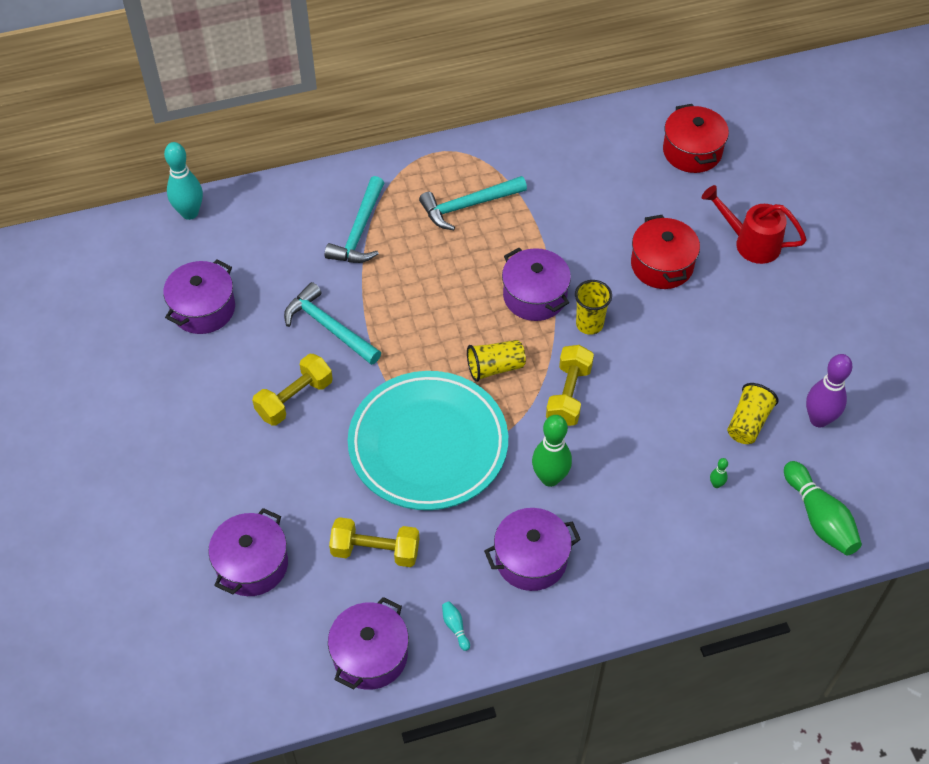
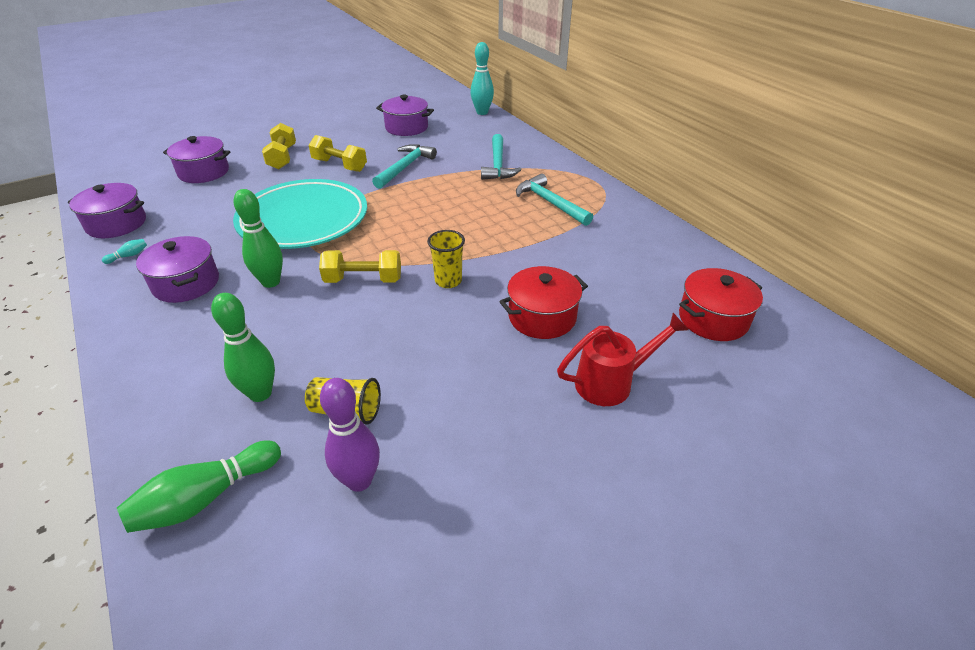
camera: 75 degrees right, 15 degrees down
(359, 231) = (498, 165): turquoise hammer -> turquoise hammer turned 90 degrees counterclockwise
(375, 551) = (207, 213): yellow dumbbell -> yellow dumbbell (282, 157)
(495, 367) = (385, 238): yellow cup -> none
(534, 296) = (469, 247): purple pot -> none
(716, 484) = (260, 393): green bowling pin -> green bowling pin, size x2.30
(751, 243) = (611, 382): red watering can -> red watering can turned 60 degrees clockwise

